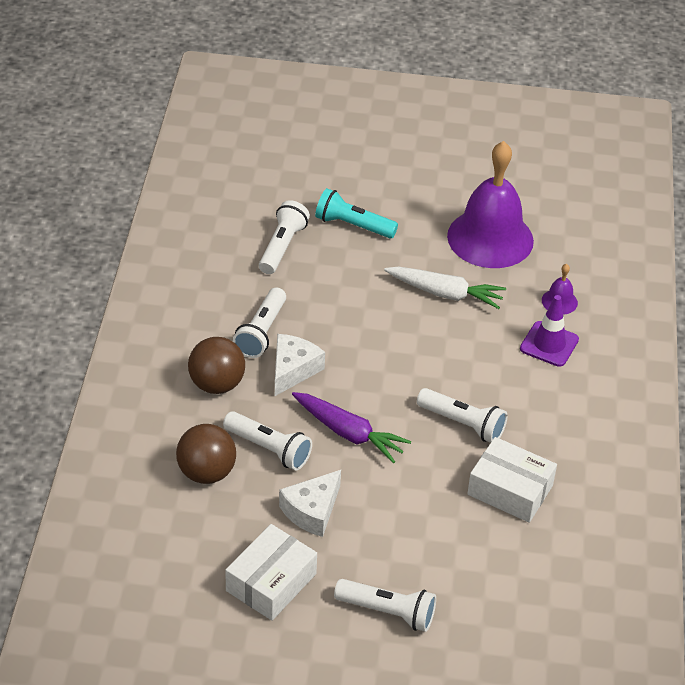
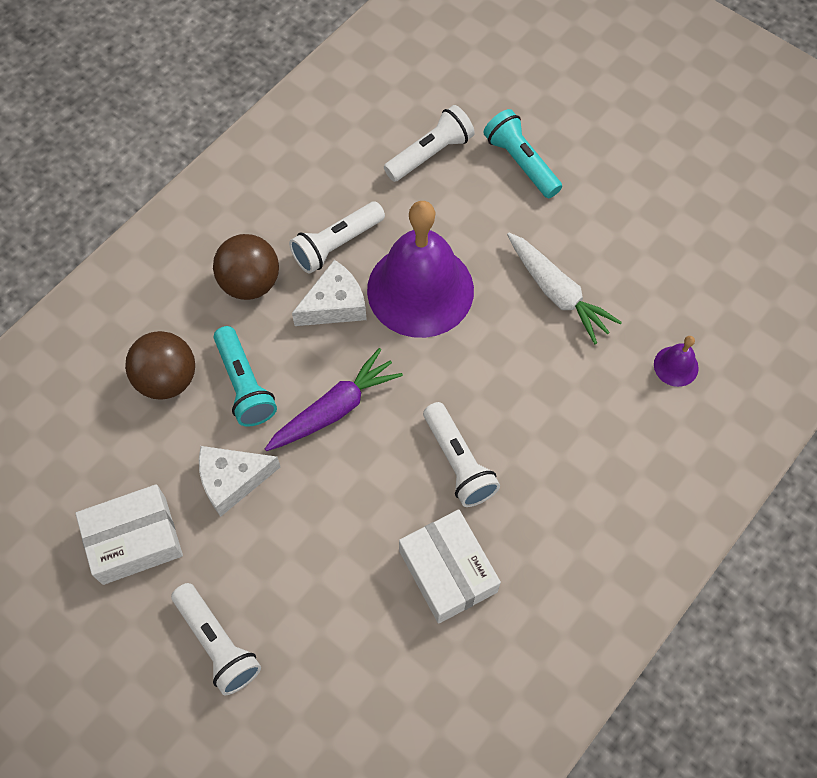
camera: 35 degrees right, 20 degrees up
(269, 449) = (244, 385): white flashlight -> turquoise flashlight
(348, 433) = (334, 409): purple carrot -> purple carrot turned 105 degrees counterclockwise
(490, 238) = (657, 248): purple bell -> purple bell (420, 289)
(549, 344) = (624, 414): purple traffic cone -> none

